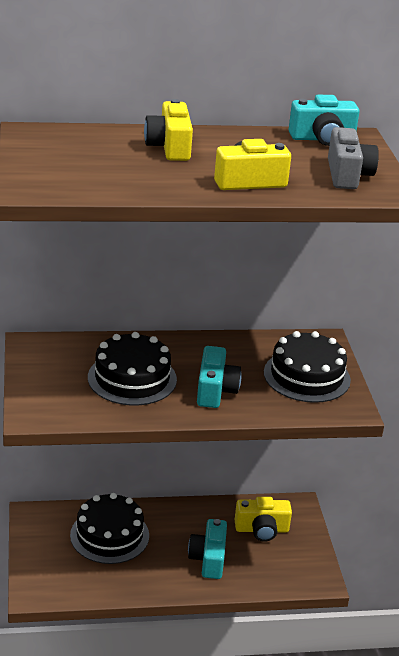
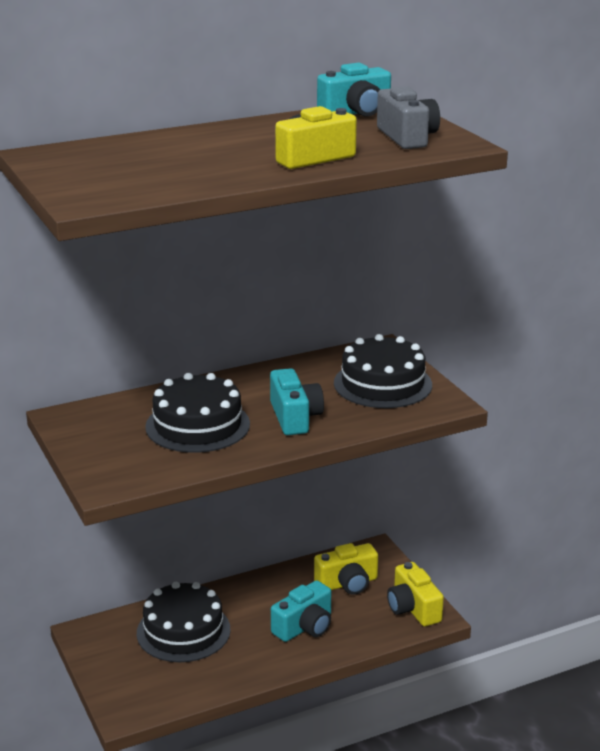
camera: 15 degrees left, 5 degrees down
(169, 147) = (204, 143): yellow camera -> yellow camera (413, 608)
(208, 559) = (304, 627): turquoise camera -> turquoise camera turned 120 degrees counterclockwise

